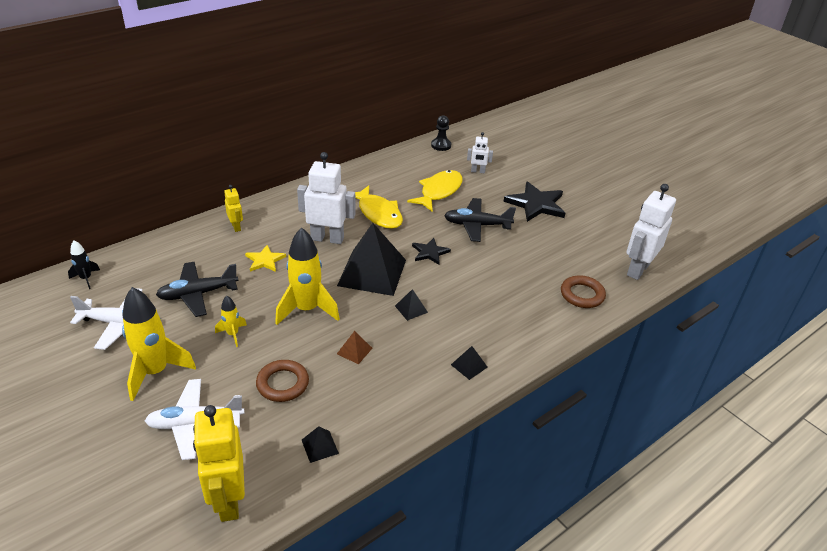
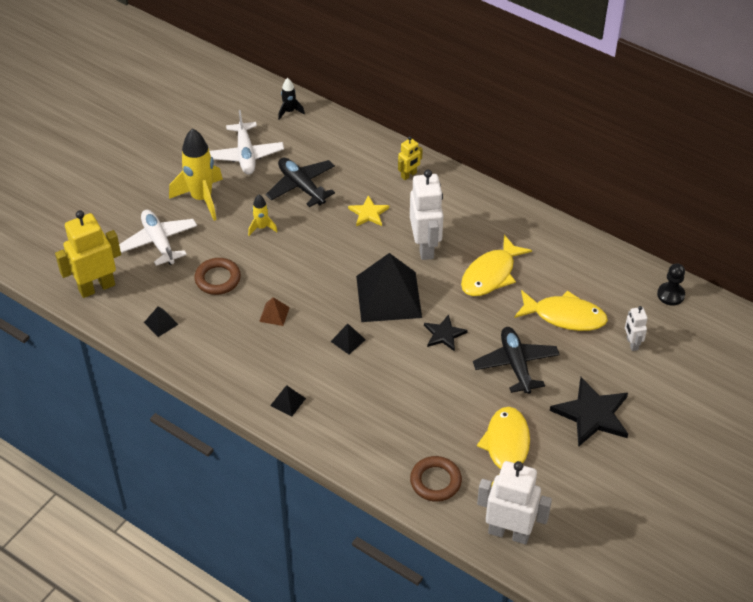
camera: 75 degrees right, 10 degrees up
(307, 310) = (313, 265): yellow rocket -> none
(557, 250) = (506, 448): none -> yellow fish

